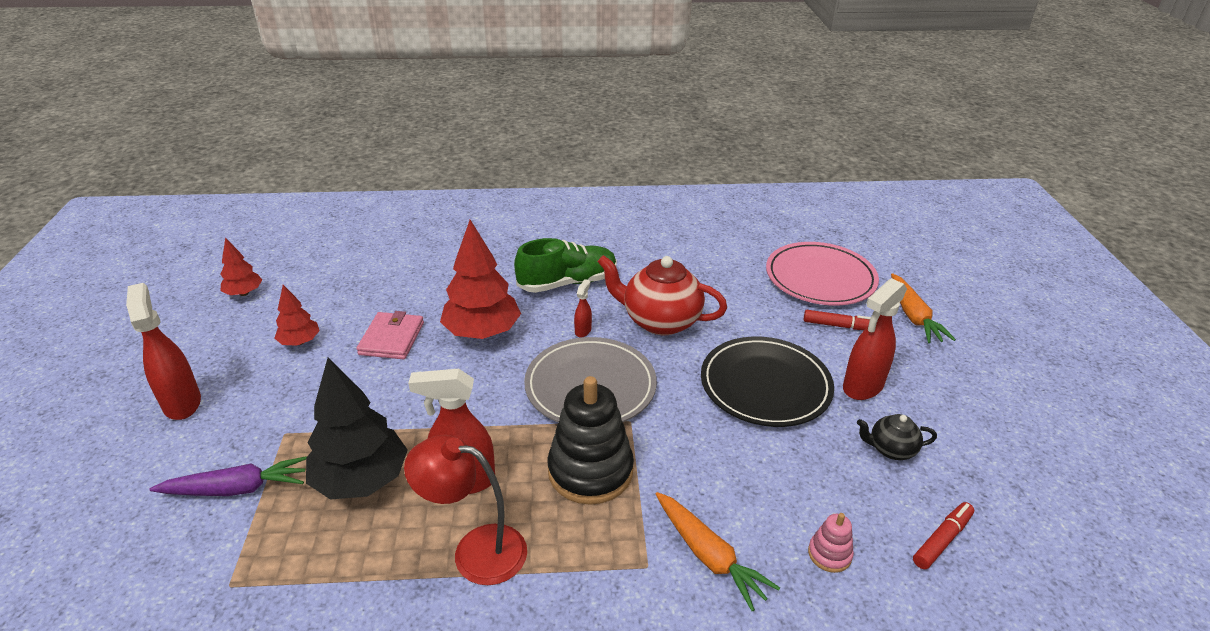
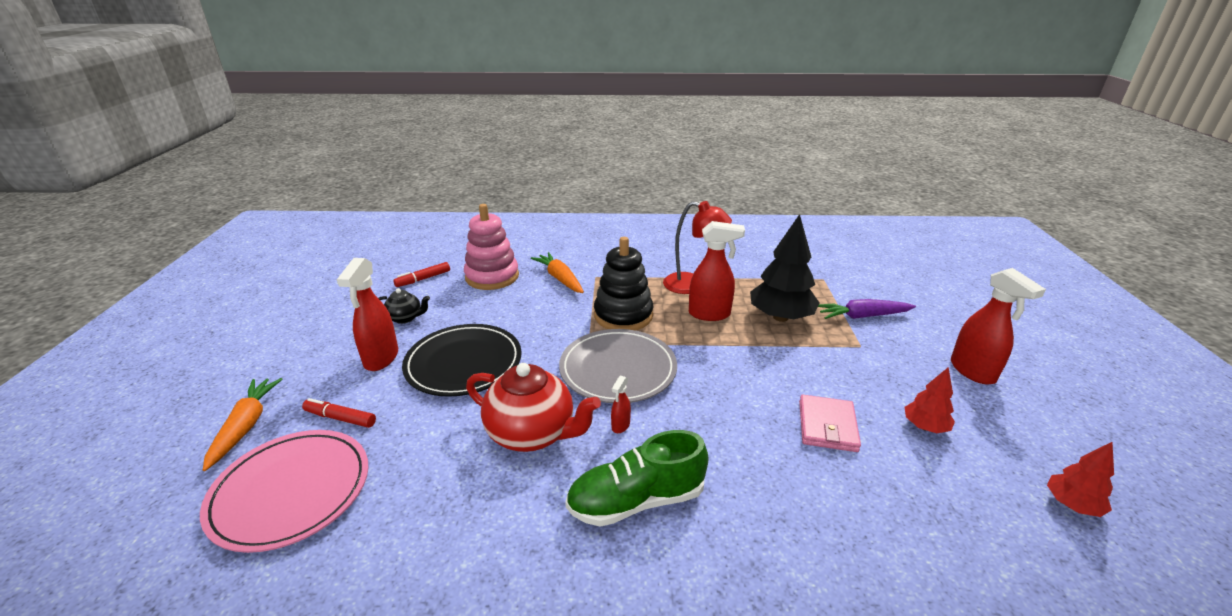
camera: 175 degrees left, 5 degrees down
(482, 332) = (731, 429): red tree -> none
(829, 554) = (492, 277): pink stacking toy -> pink stacking toy, size x2.19
(862, 387) = (381, 359): red spray bottle -> red spray bottle turned 135 degrees clockwise

